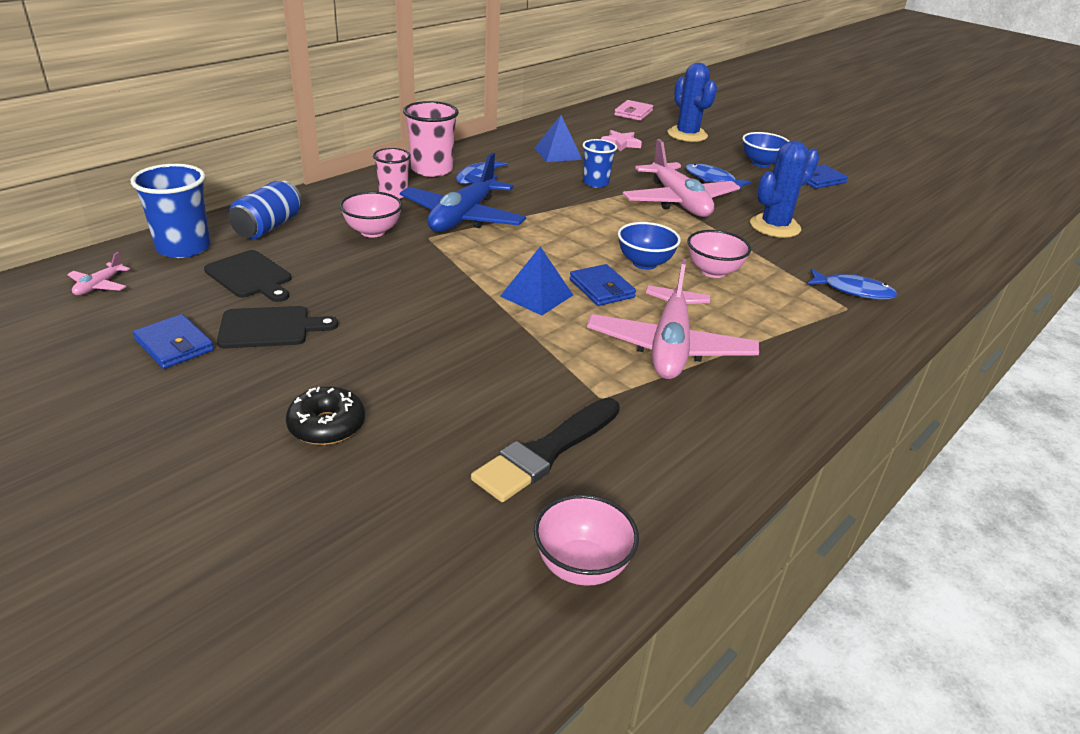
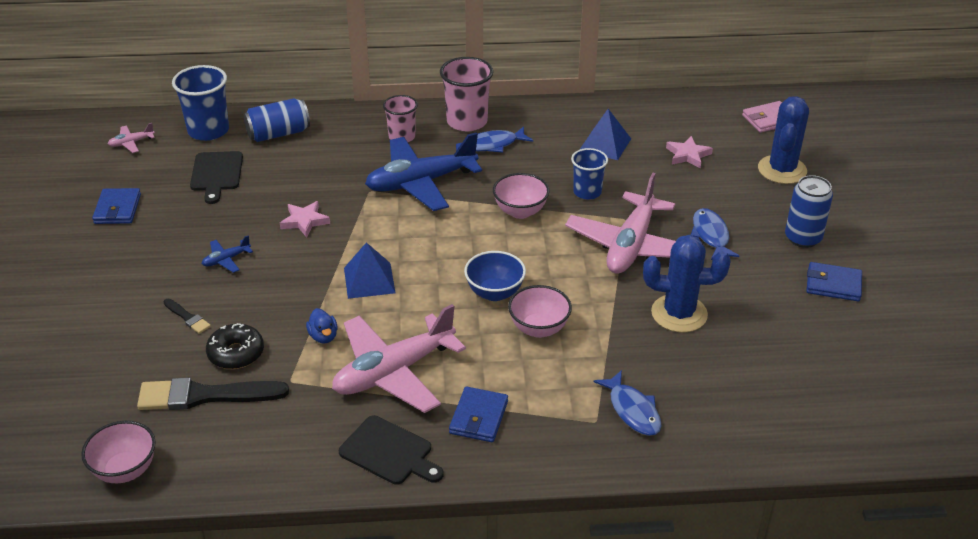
camera: 45 degrees right, 5 degrees up
(269, 328) = (178, 222): black cutting board -> black cutting board (389, 452)
(327, 426) = (122, 308): black donut -> black donut (236, 353)
(373, 232) = (339, 168): pink bowl -> pink bowl (520, 211)
(376, 336) = (226, 260): none -> blue plane
(405, 278) = (304, 221): none -> pink star
(415, 399) = (187, 317): none -> black brush
(570, 351) = (323, 336): none -> blue duck
(601, 288) = (424, 298): blue wallet -> blue wallet (478, 417)
(761, 163) = (803, 238): blue bowl -> blue can

